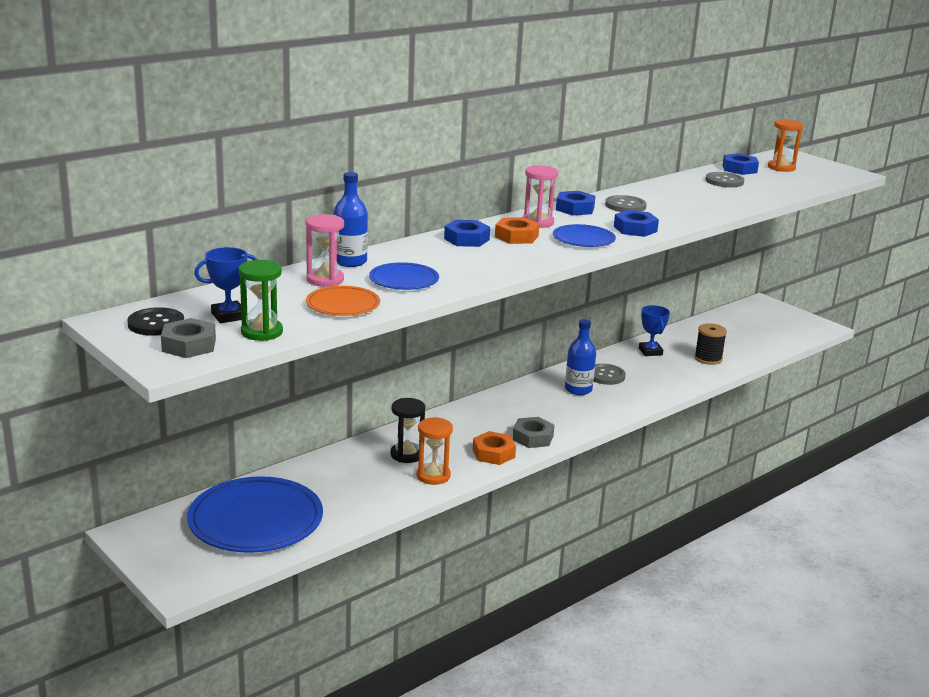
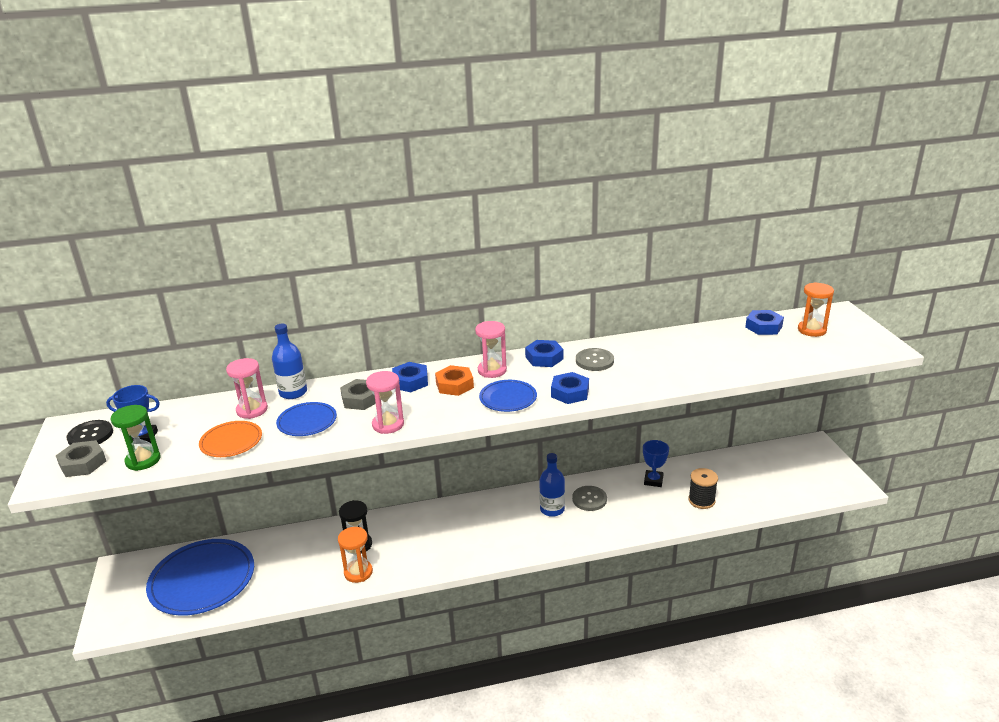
camera: 30 degrees right, 5 degrees up
(493, 453) = (423, 561): orange nut -> none
(494, 271) = (388, 424): none -> pink hourglass
(532, 437) = (469, 553): grey nut -> grey nut (360, 399)
(724, 181) = (729, 341): grey button -> none

